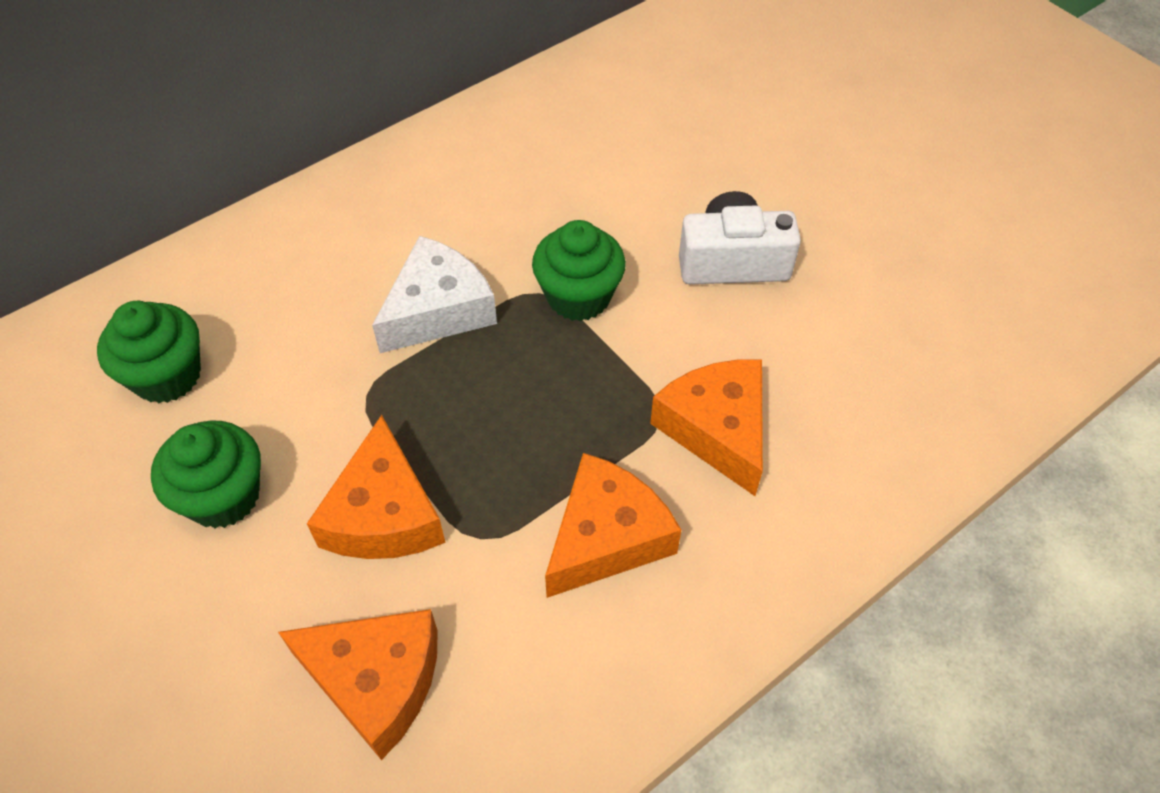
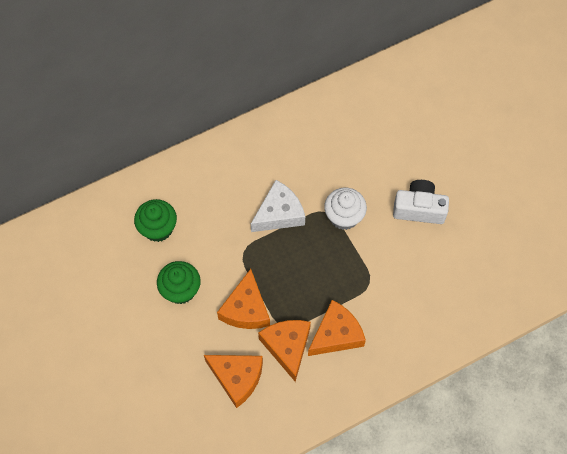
camera: 10 degrees right, 10 degrees up
(578, 296) = (344, 217): green cupcake -> white cupcake
(717, 429) = (392, 293): orange cheese -> orange cheese (287, 347)

